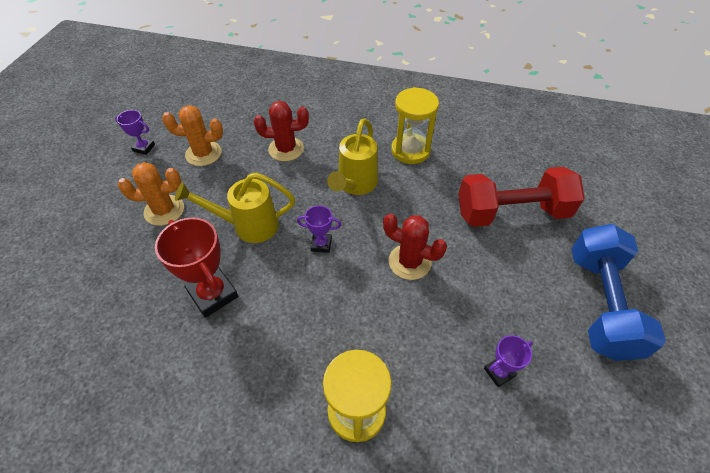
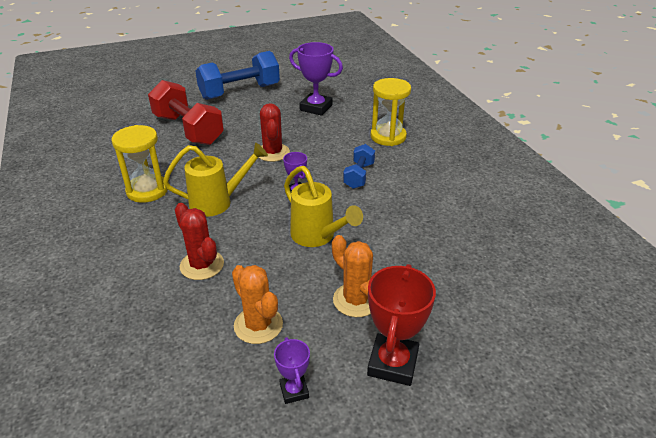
camera: 125 degrees left, 15 degrees down
(213, 294) = (392, 219): red trophy -> red trophy (393, 363)
(302, 315) = (359, 175): none -> blue dumbbell
(499, 372) = (316, 108): purple trophy -> purple trophy, size x1.86

